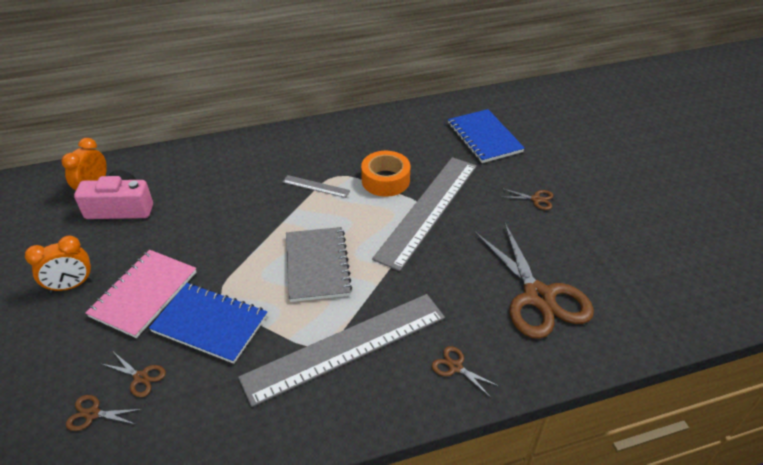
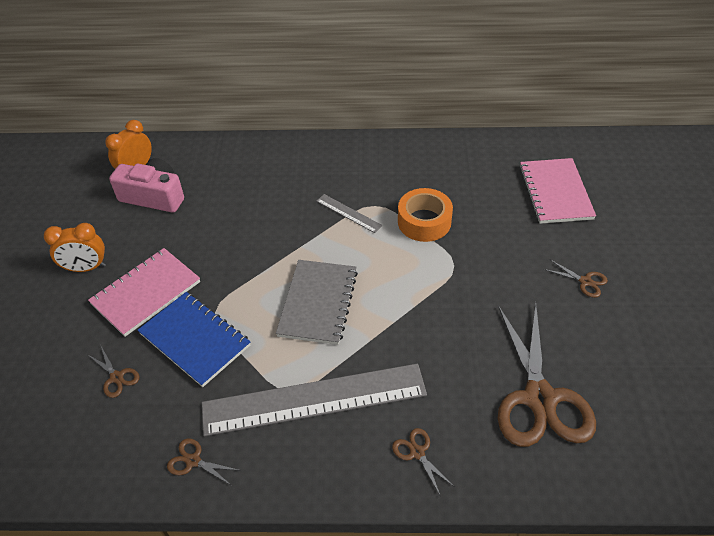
camera: 20 degrees right, 5 degrees up
(93, 414) = (65, 401): brown scissors -> brown scissors (193, 461)
(428, 209) = (457, 266): grey ruler -> none
(484, 137) = (555, 192): blue notebook -> pink notebook

